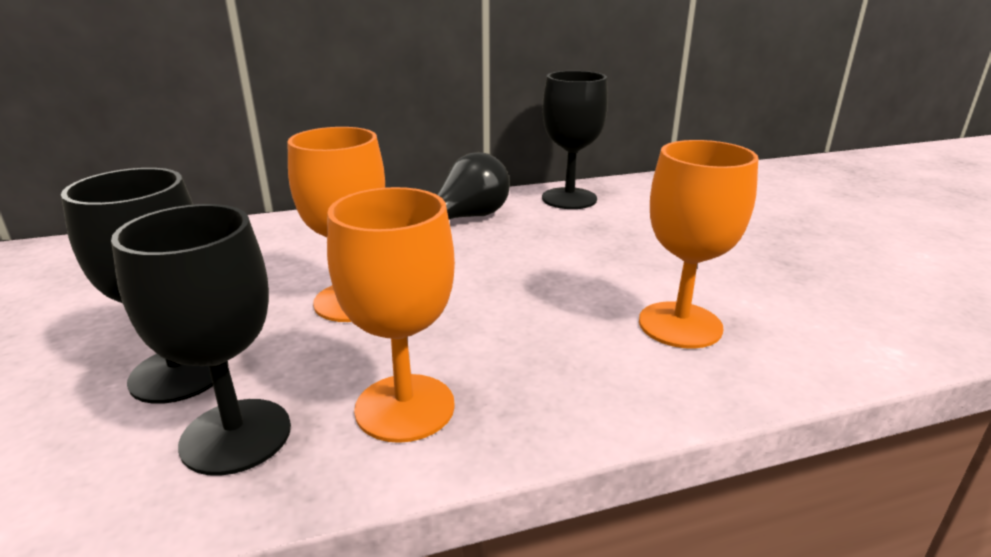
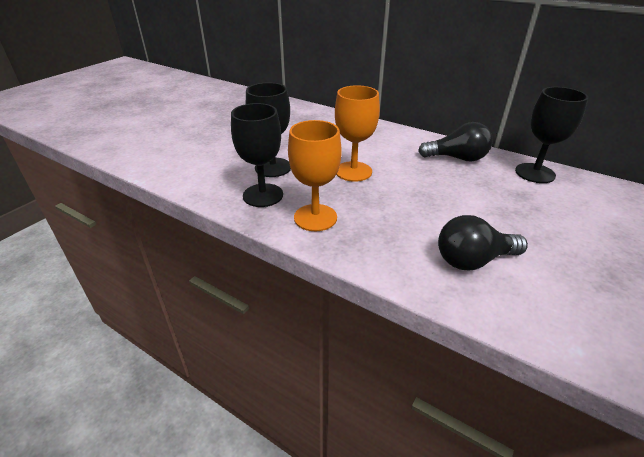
camera: 50 degrees right, 10 degrees up
(680, 325) = (473, 260): orange goblet -> black light bulb

